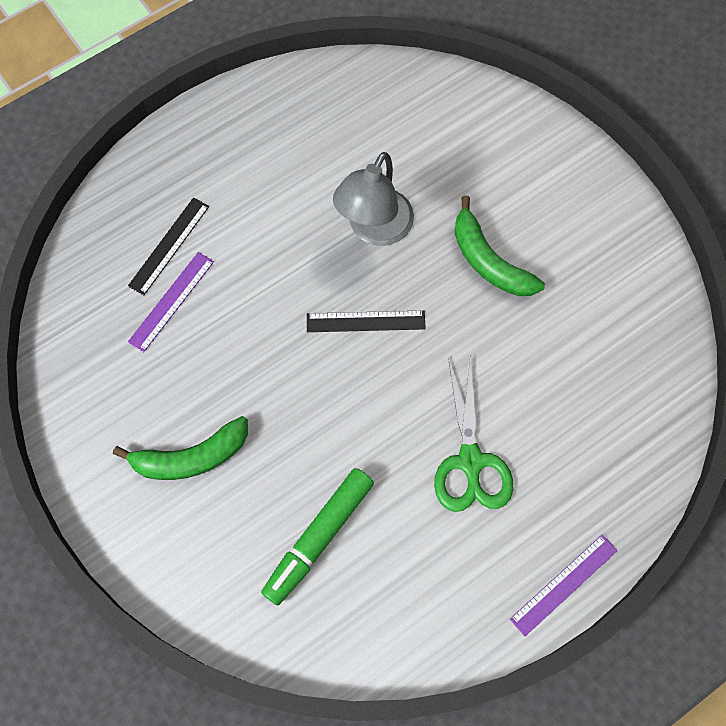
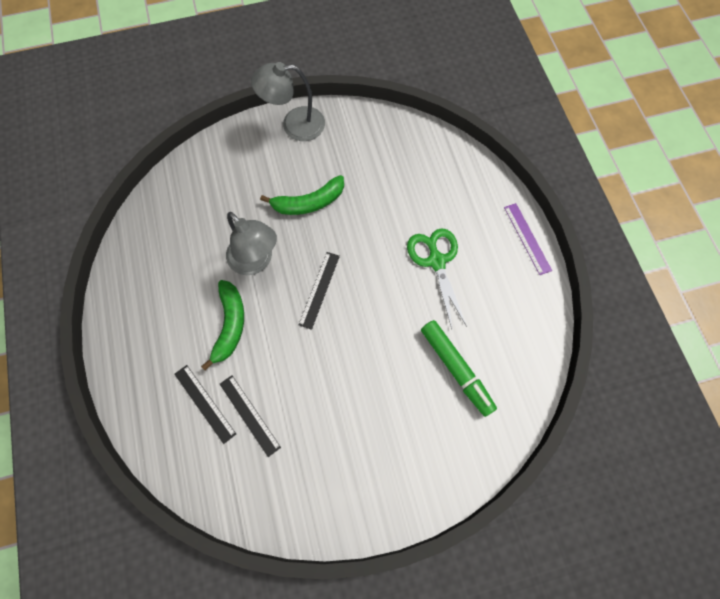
camera: 70 degrees left, 0 degrees up
(171, 301) = (249, 415): purple ruler -> black ruler
(191, 457) = (372, 437): green banana -> green banana (230, 325)
(470, 461) = (436, 261): green scissors -> green scissors turned 120 degrees counterclockwise
(603, 196) = (294, 125): none -> grey lamp

